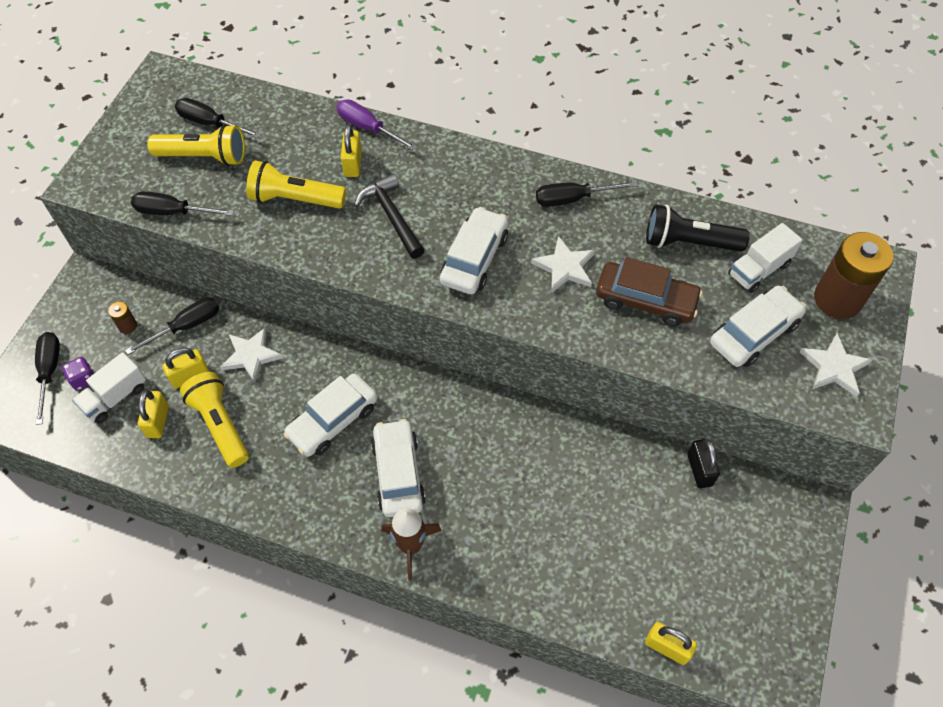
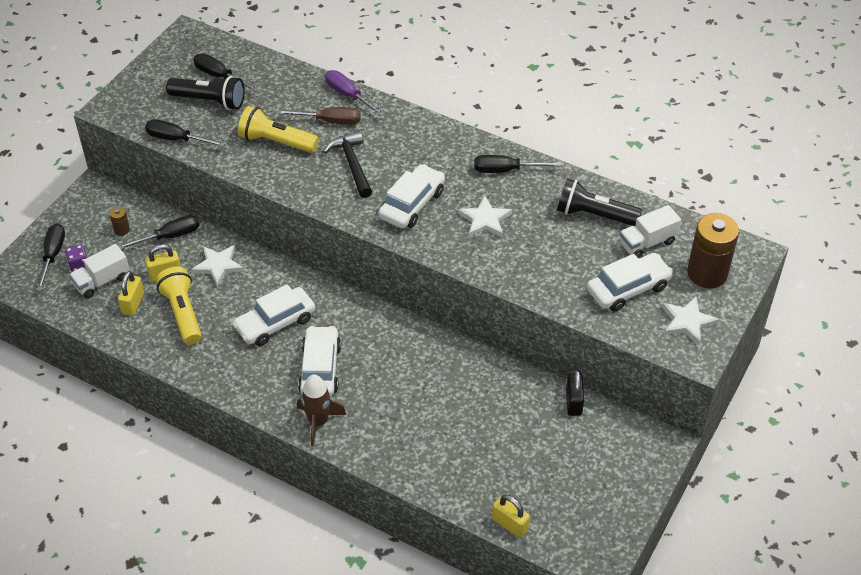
camera: 10 degrees right, 10 degrees down
(204, 157) = (209, 101): yellow flashlight -> black flashlight
(353, 164) = (329, 121): yellow padlock -> brown screwdriver
(645, 300) = (545, 253): brown car -> none

